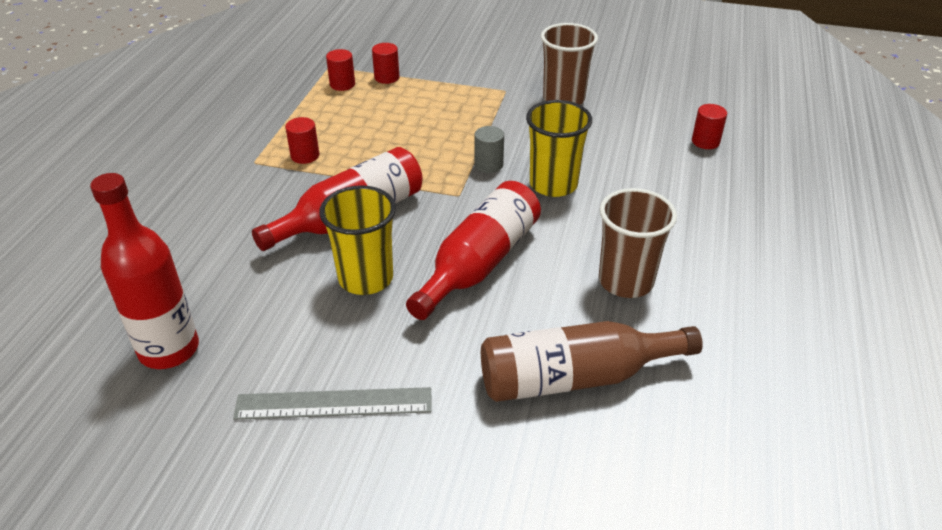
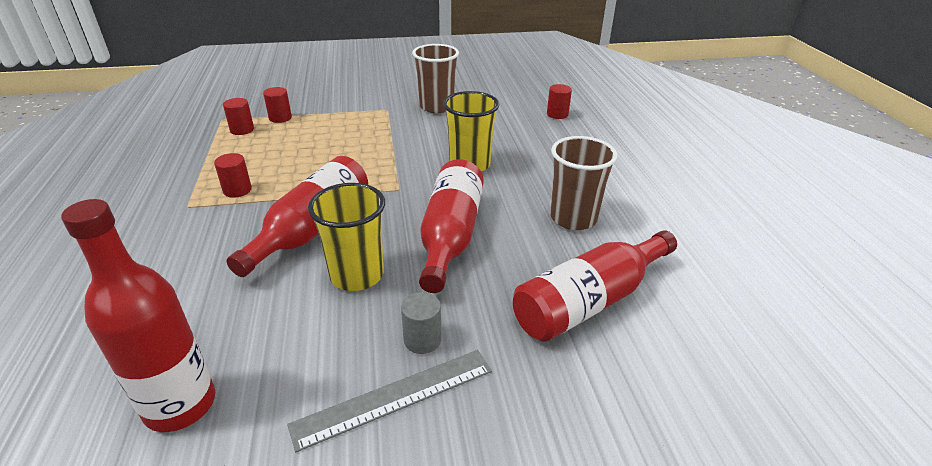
camera: 25 degrees left, 5 degrees down
(488, 165) = (408, 162): grey cylinder -> grey cylinder (422, 340)
(575, 377) = (589, 301): brown bottle -> red bottle

